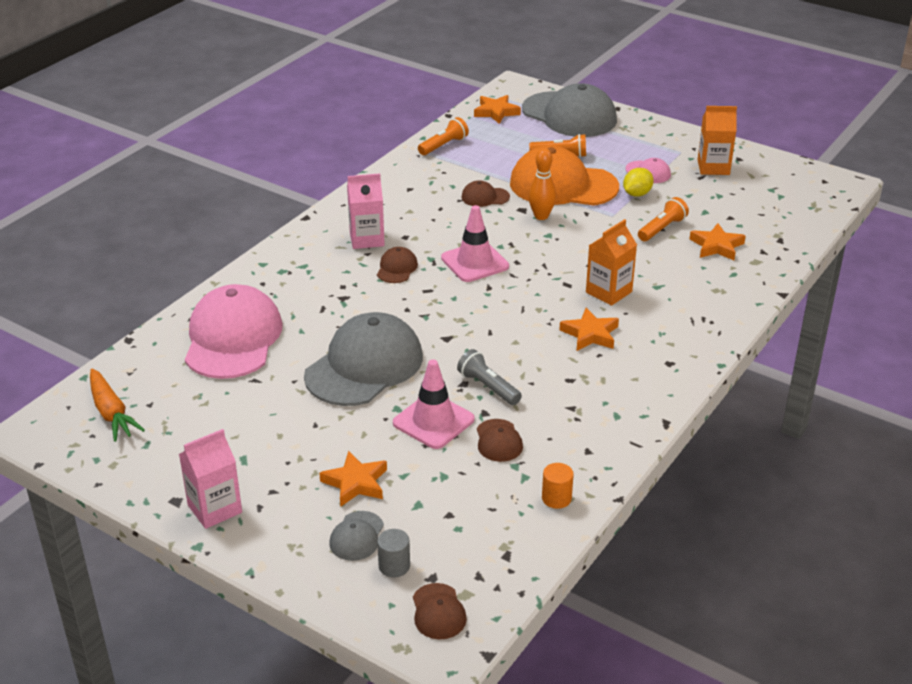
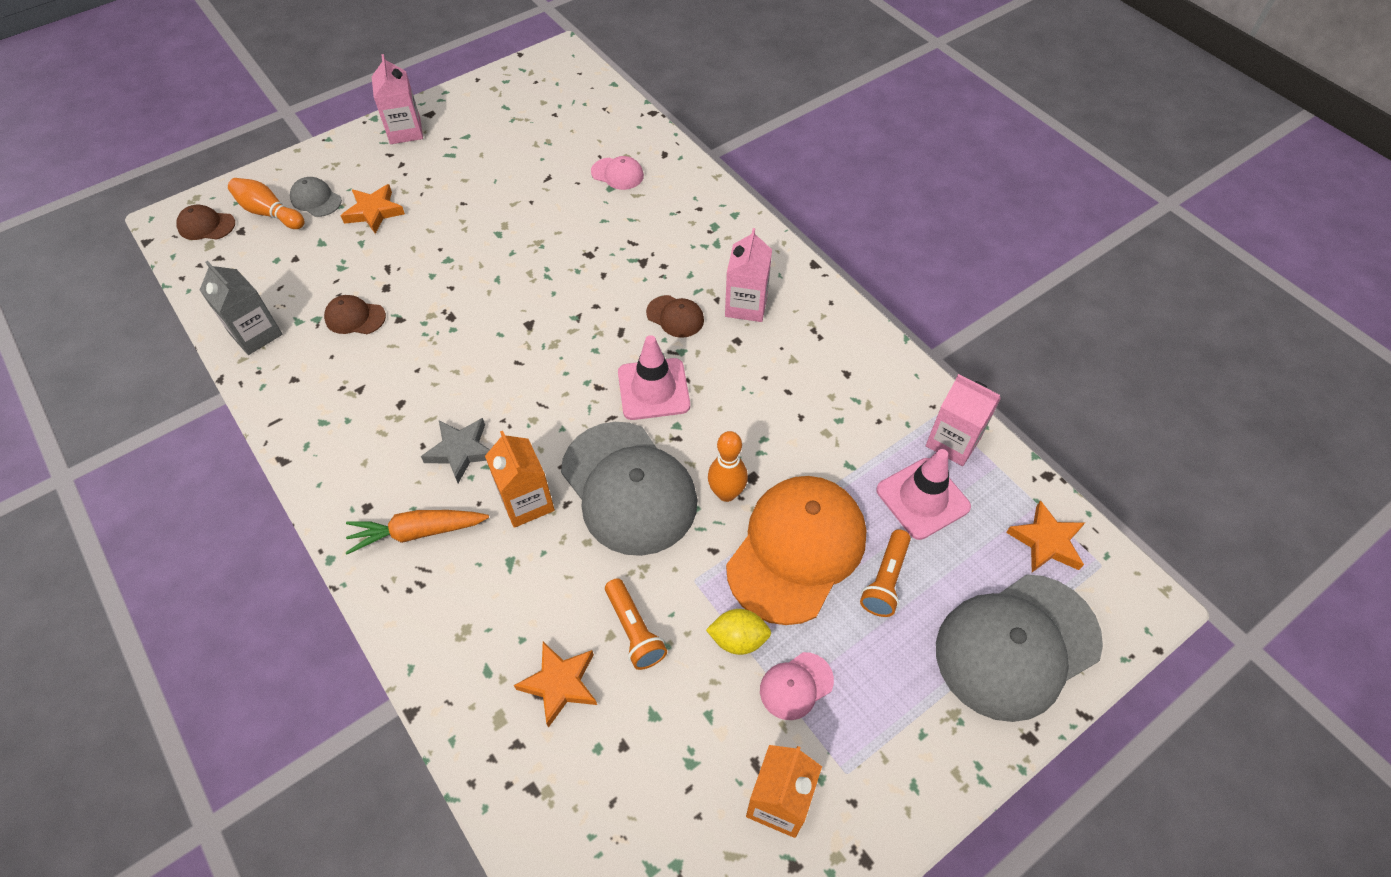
camera: 110 degrees right, 20 degrees up
(111, 413) = (556, 93): orange carrot -> orange carrot (417, 532)
(233, 338) = (617, 174): pink cap -> pink cap, size x0.44
(364, 366) = (522, 252): grey cap -> grey cap (629, 488)
(394, 566) = (269, 213): grey cylinder -> orange bowling pin
(433, 421) = (413, 279): pink traffic cone -> pink traffic cone (922, 498)
(443, 145) = (953, 442): orange flashlight -> pink carton
(485, 197) = (797, 446): brown cap -> none
(488, 387) = (433, 333): grey flashlight -> none
(556, 498) = (256, 334): orange cylinder -> grey carton
(590, 334) = (461, 451): orange star -> grey star
(637, 194) = (738, 639): yellow lemon -> yellow lemon turned 60 degrees counterclockwise

